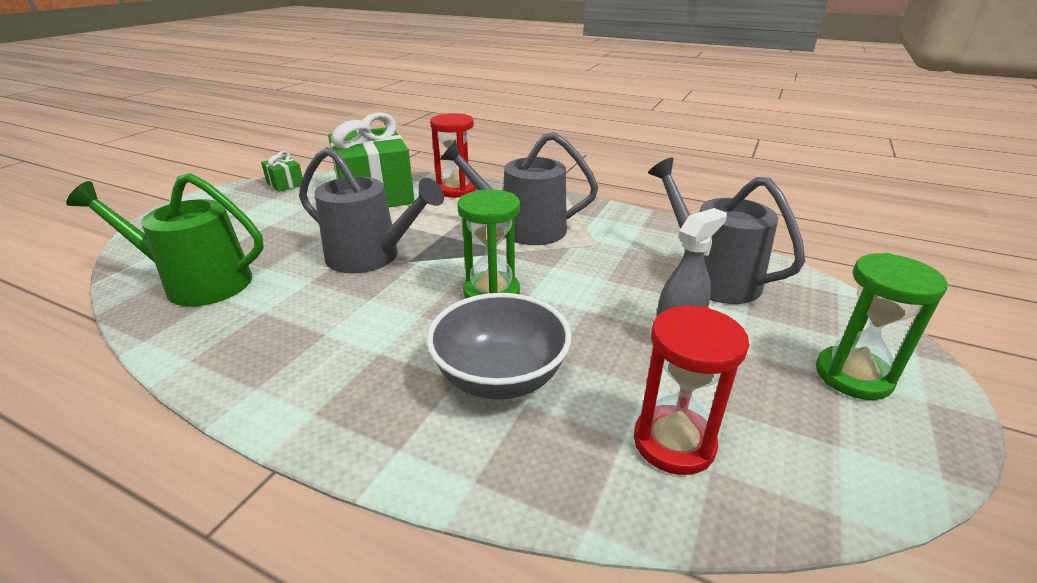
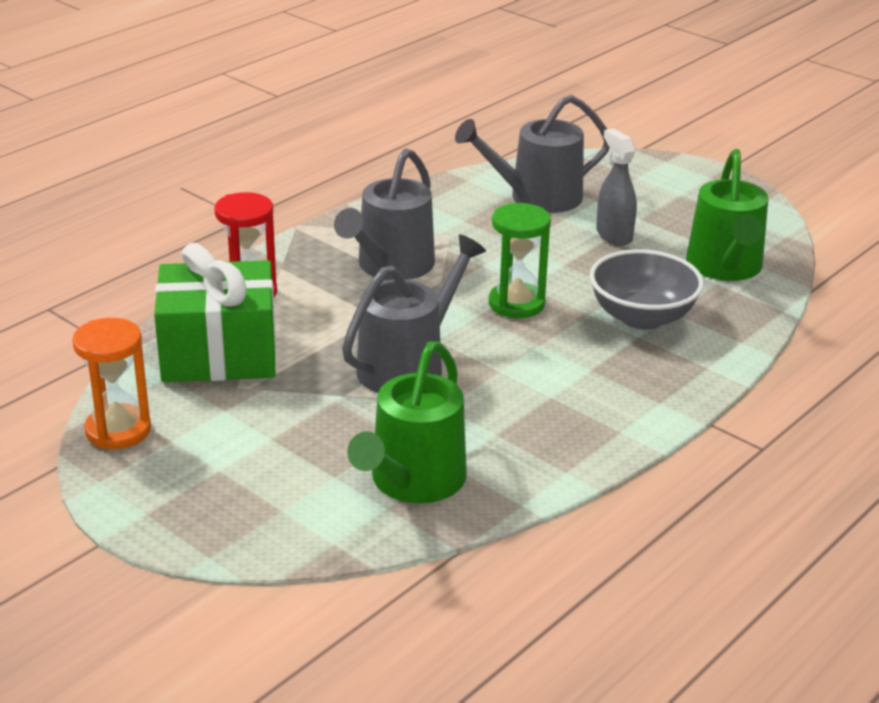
camera: 75 degrees left, 0 degrees up
(285, 184) = (118, 430): green gift -> orange hourglass
(674, 442) = (725, 267): red hourglass -> green watering can
(853, 376) = (681, 189): green hourglass -> none

